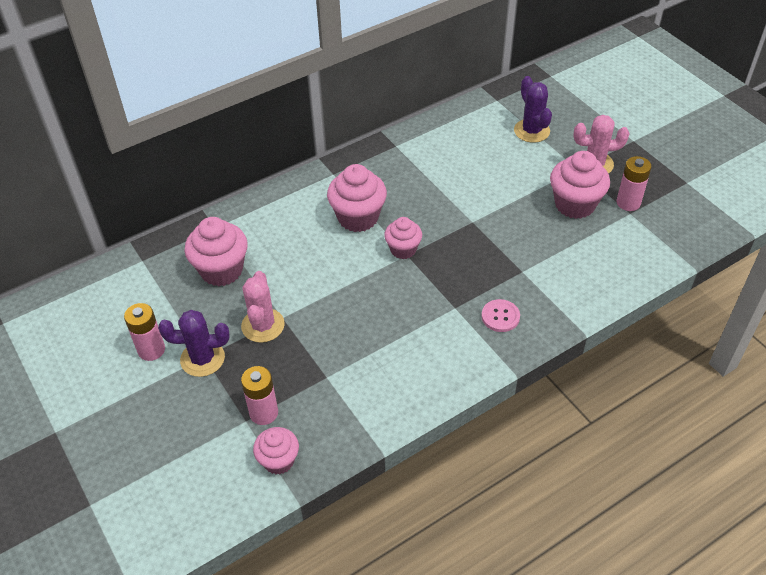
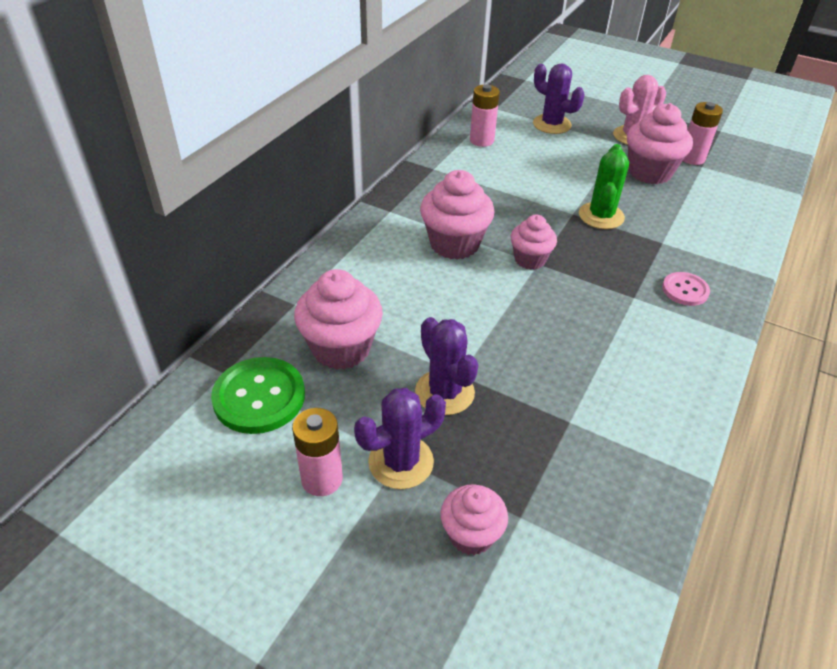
camera: 30 degrees left, 5 degrees down
(151, 284) = (259, 397): none -> green button
(263, 325) = (444, 392): pink cactus -> purple cactus
(264, 413) = (535, 496): pink battery -> pink battery (481, 140)
(278, 461) = (605, 549): pink cupcake -> pink cupcake (471, 535)
(493, 231) = (601, 216): none -> green cactus

